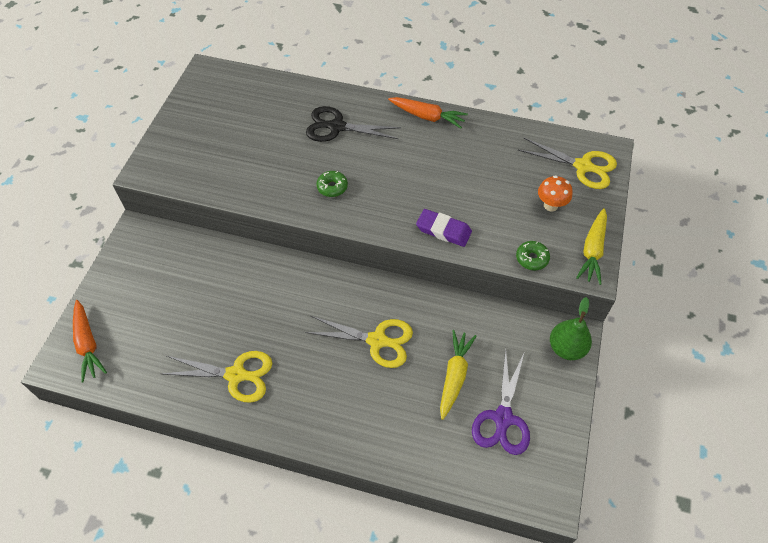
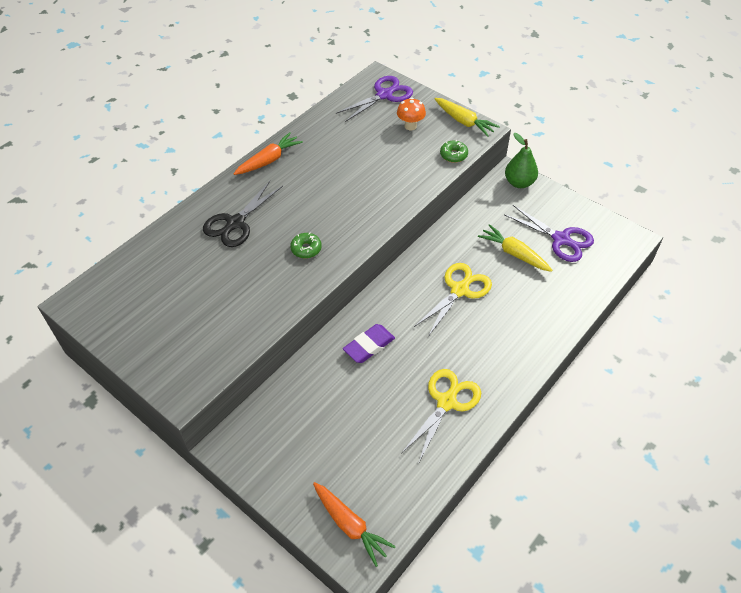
camera: 65 degrees left, 5 degrees down
(88, 344) = (350, 525): orange carrot -> orange carrot turned 45 degrees clockwise
(443, 230) = (398, 194): purple eraser -> purple eraser (369, 346)
(583, 166) = (384, 95): yellow scissors -> purple scissors

